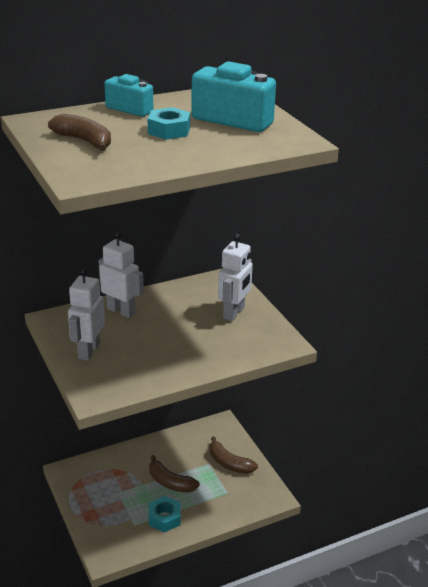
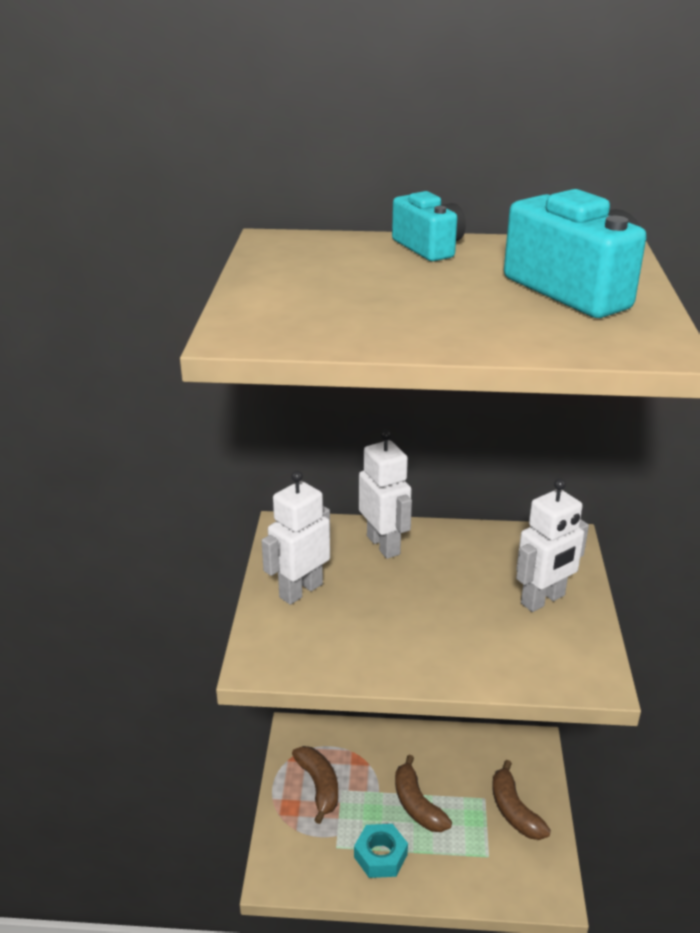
camera: 30 degrees right, 0 degrees up
(84, 141) = (311, 280): brown banana -> brown banana (319, 786)
(169, 130) = (450, 288): turquoise nut -> none

